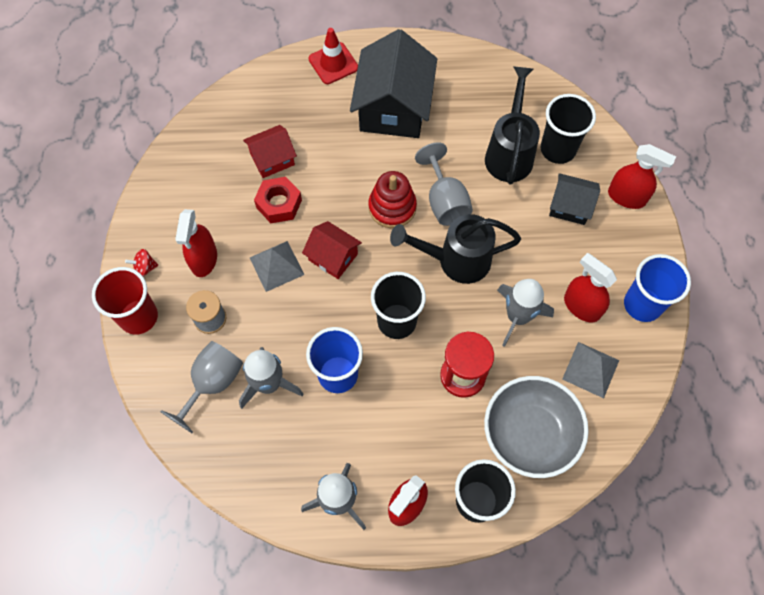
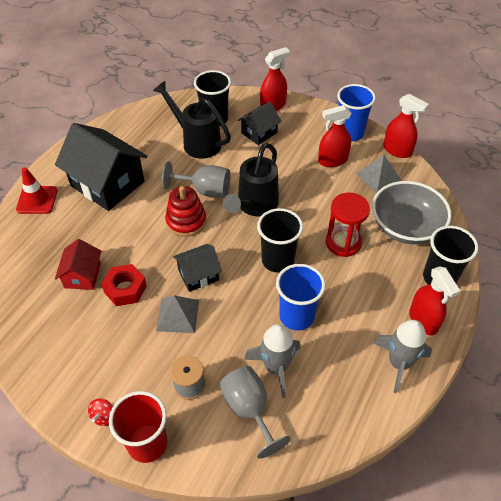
camera: 60 degrees left, 15 degrees down
(204, 259) = (132, 365): red spray bottle -> red spray bottle (397, 150)
(333, 257) = (198, 275): red house -> black house
(518, 317) = (319, 194): grey rocket -> none

